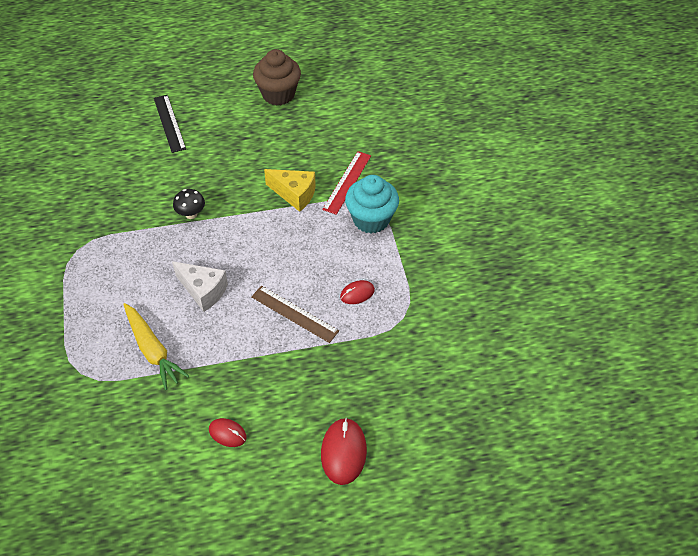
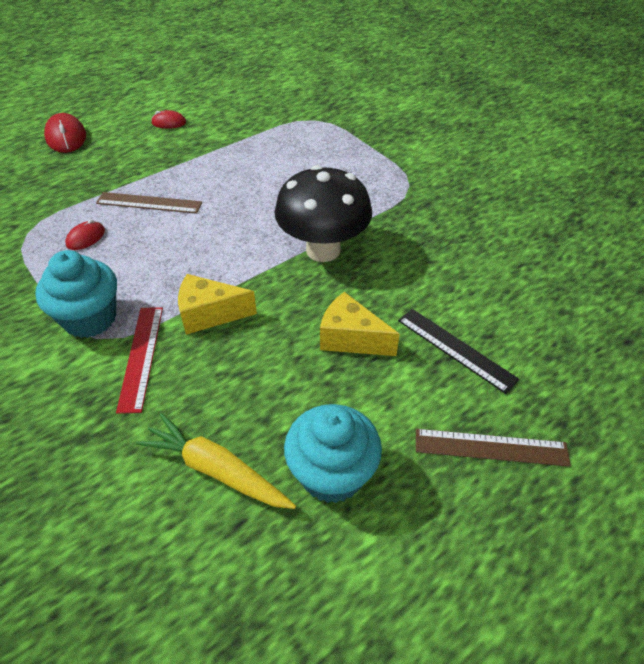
camera: 155 degrees right, 5 degrees down
(153, 350) = (267, 145): yellow carrot -> yellow carrot (216, 470)
(191, 214) = (323, 250): black mushroom -> black mushroom, size x2.30
(198, 78) = (491, 447): none -> brown ruler
(203, 291) = (254, 192): white cheese -> none
(221, 149) = (351, 338): none -> yellow cheese
(278, 94) = (332, 474): brown cupcake -> turquoise cupcake

